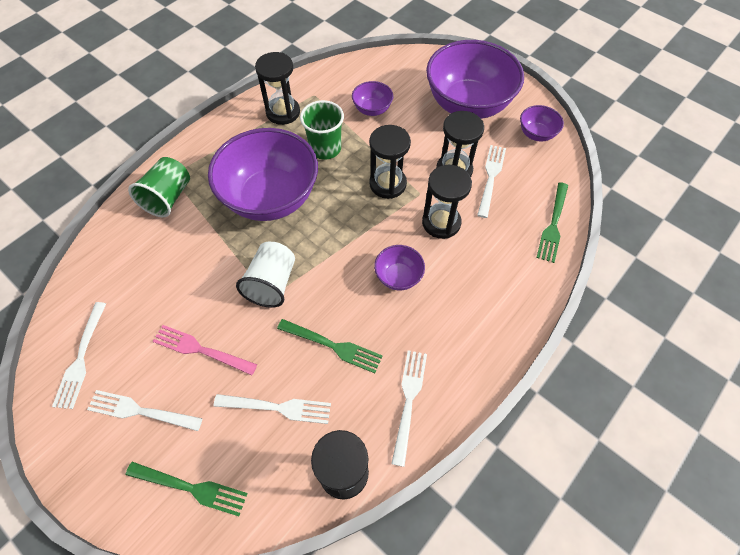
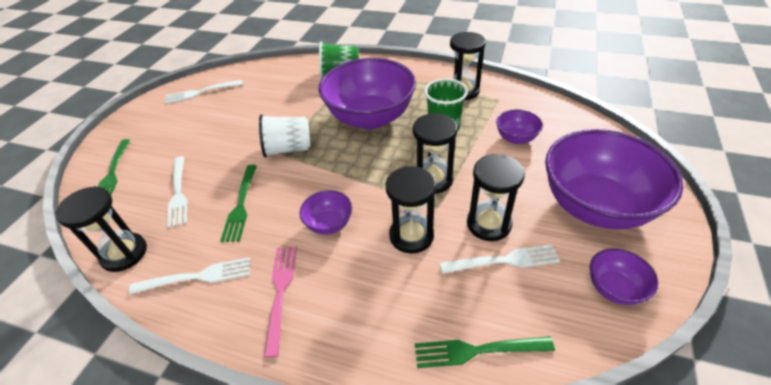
camera: 70 degrees right, 15 degrees down
(141, 411) = (167, 130): white fork -> none
(201, 350) = (219, 137): pink fork -> pink fork (280, 292)

